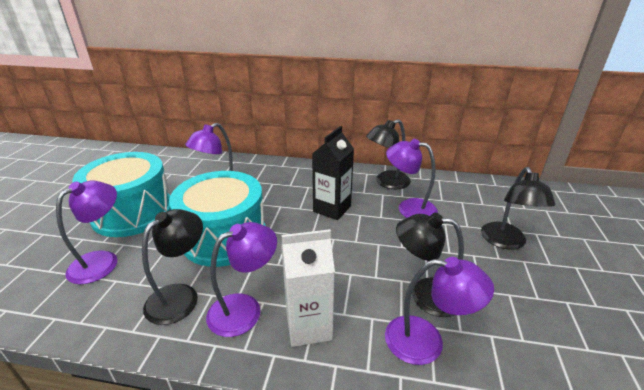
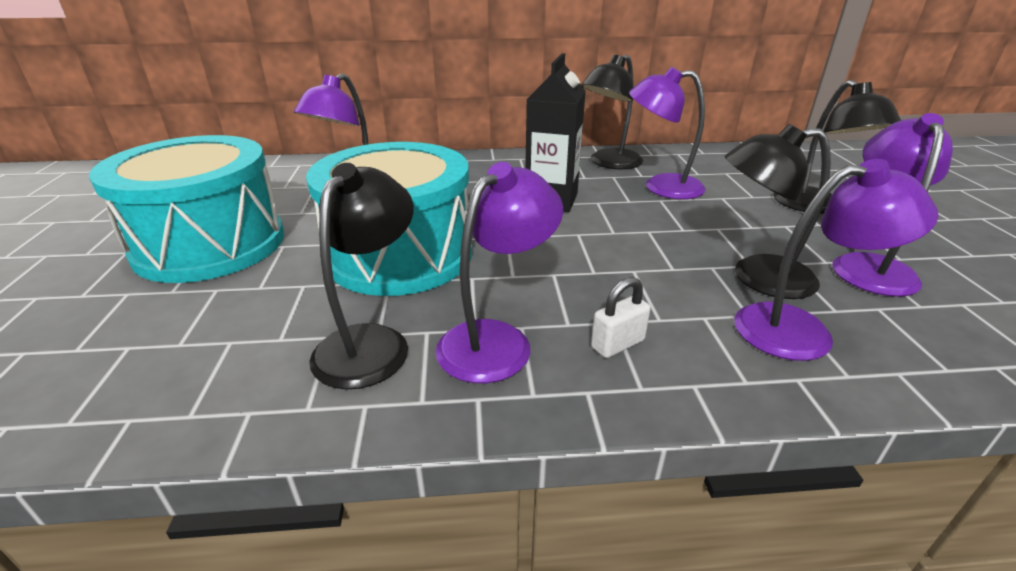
camera: 15 degrees left, 0 degrees up
(102, 261) = (186, 318): purple lamp -> purple lamp (870, 266)
(309, 326) = (617, 344): white carton -> white padlock

